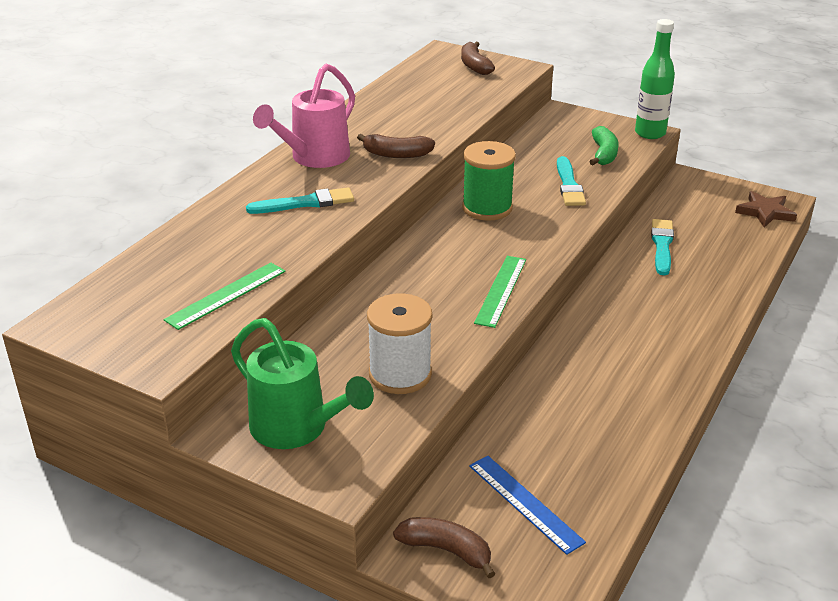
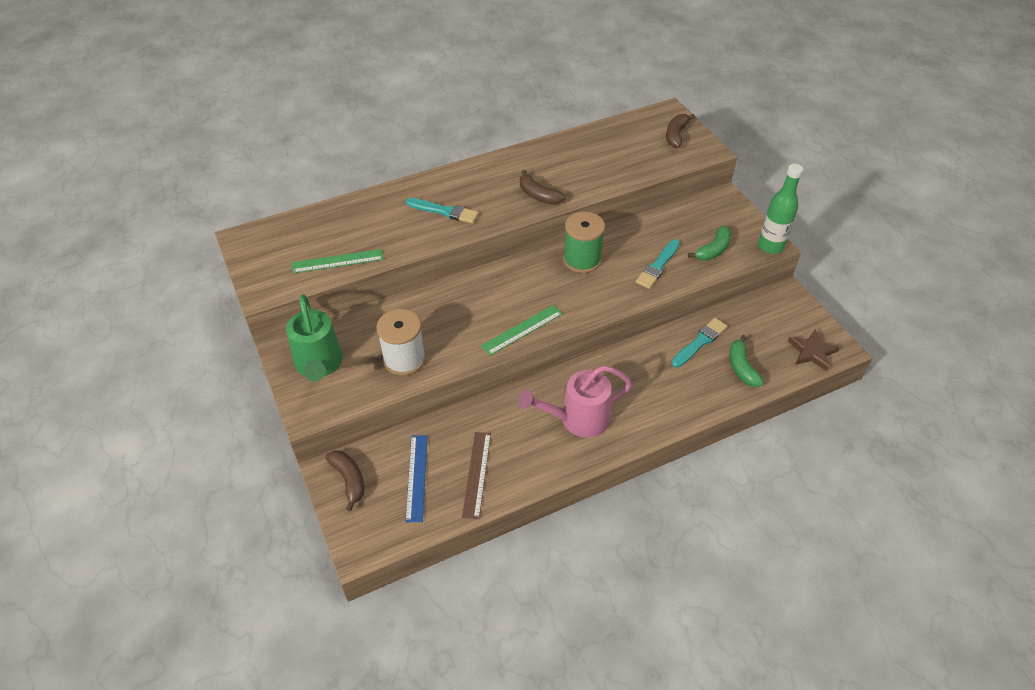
camera: 35 degrees right, 15 degrees up
(314, 158) = (486, 176): pink watering can -> pink watering can (577, 419)
(588, 463) = (476, 474): none -> brown ruler
(723, 249) = (741, 367): none -> green banana

